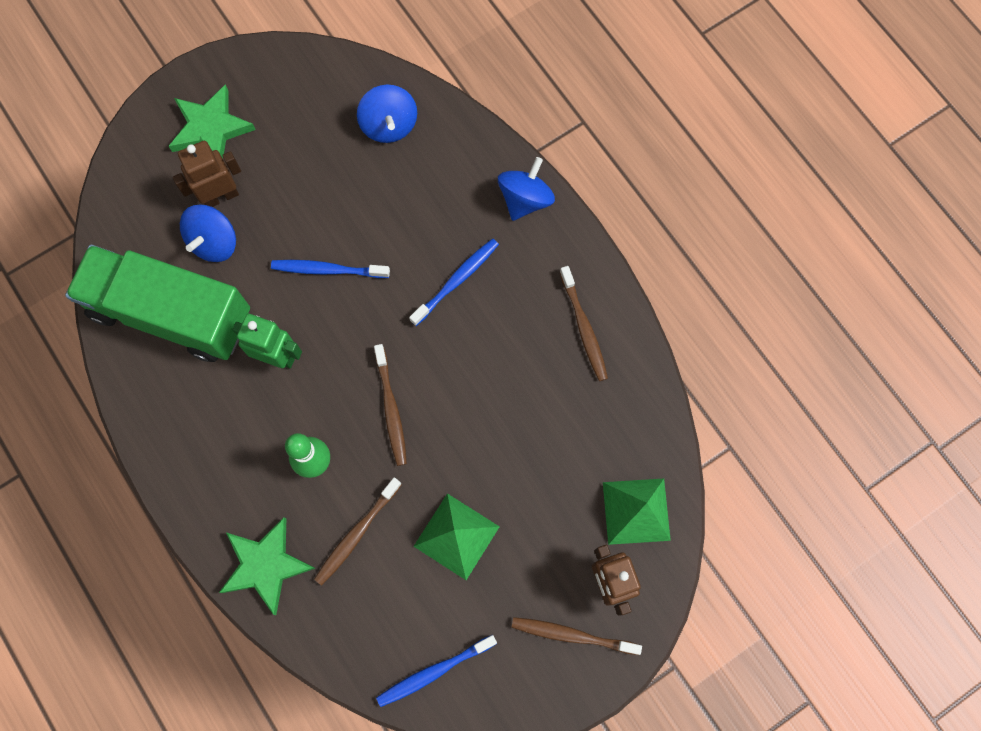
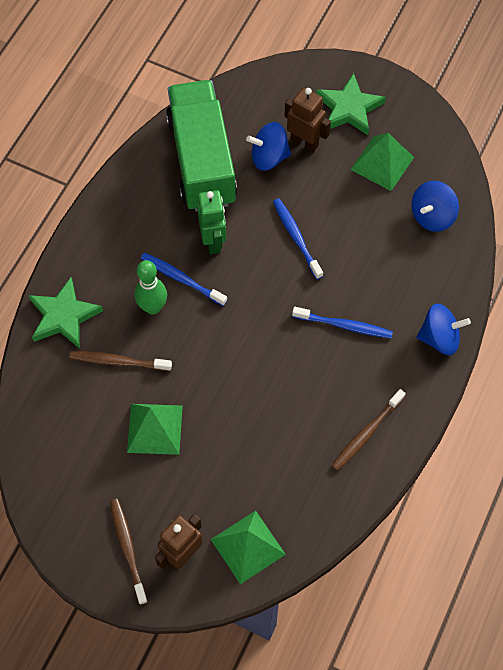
camera: 60 degrees right, 10 degrees down
(297, 135) = (382, 163): none -> green pyramid
(391, 409) = (221, 334): brown toothbrush -> none
(434, 671) = (50, 466): blue toothbrush -> blue toothbrush (181, 279)

